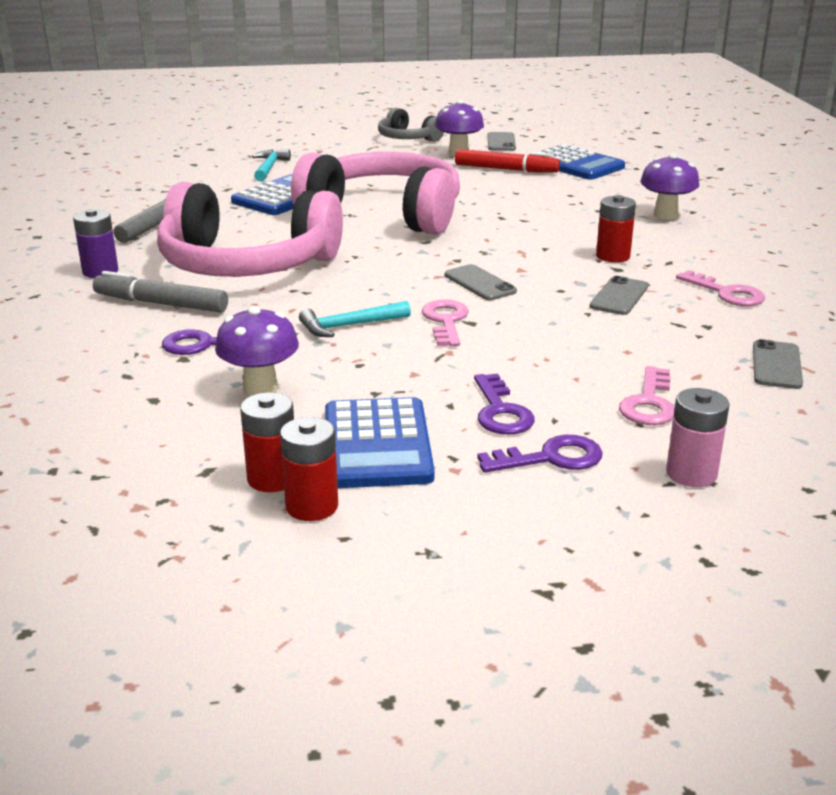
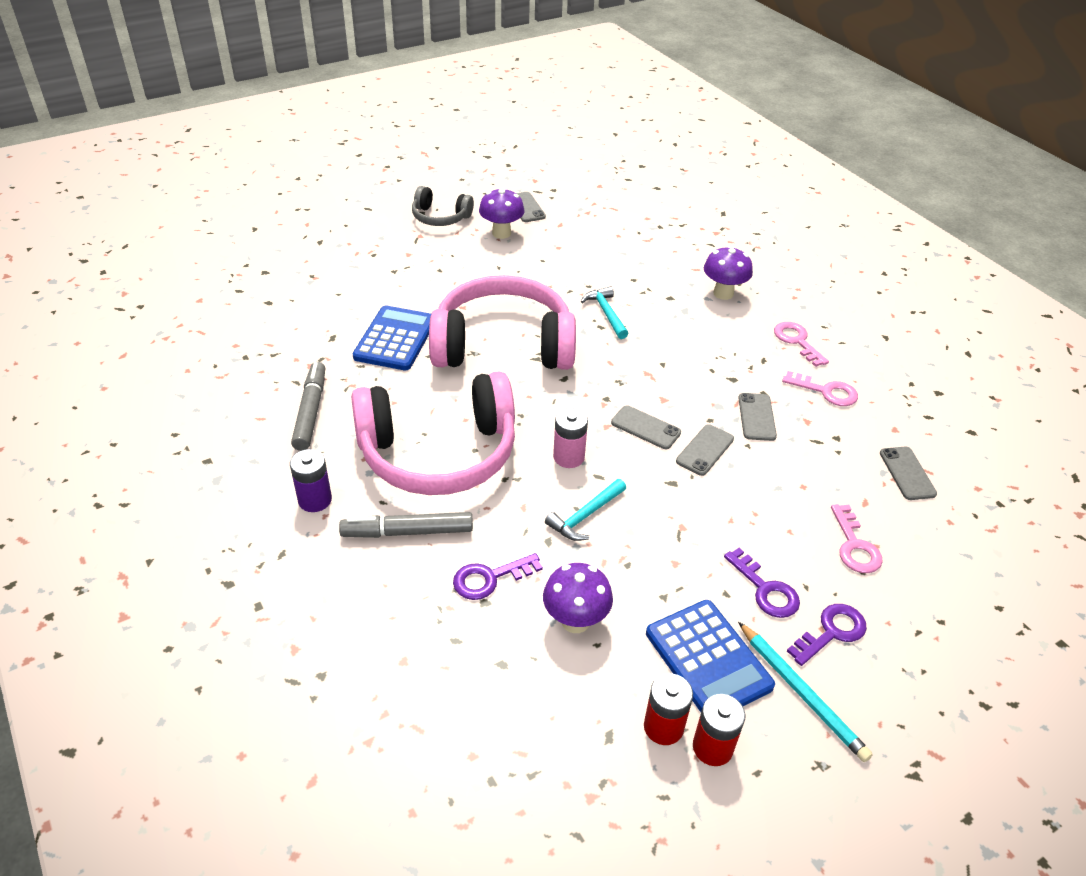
camera: 25 degrees left, 15 degrees up
(269, 168) = (346, 293): turquoise hammer -> turquoise hammer (606, 313)
(446, 321) = (653, 487): pink key -> pink key (797, 341)
(463, 493) = (801, 693): none -> turquoise pencil
(506, 170) = (558, 251): red marker -> none
(532, 308) = (705, 450): none -> grey phone
(575, 164) = (609, 231): blue calculator -> none
(613, 256) = (719, 362): red battery -> none
(691, 474) = (925, 617): pink battery -> pink battery (568, 457)

